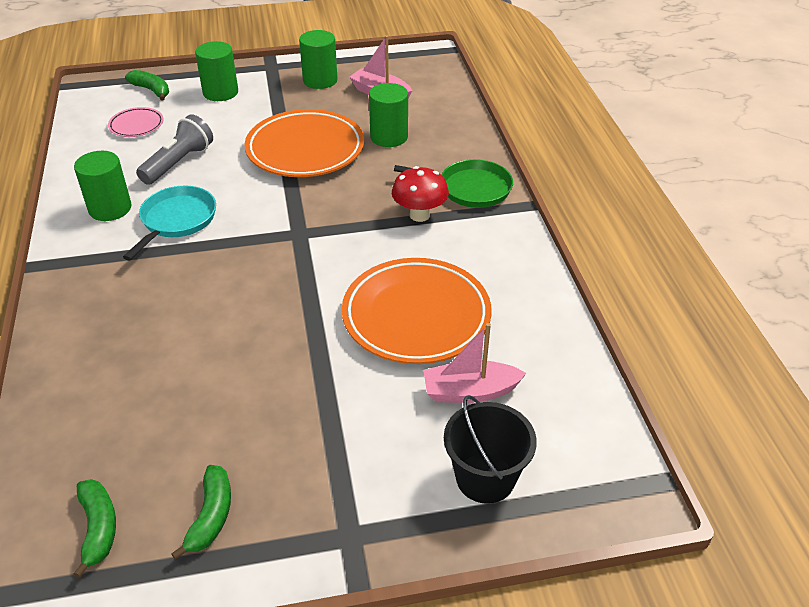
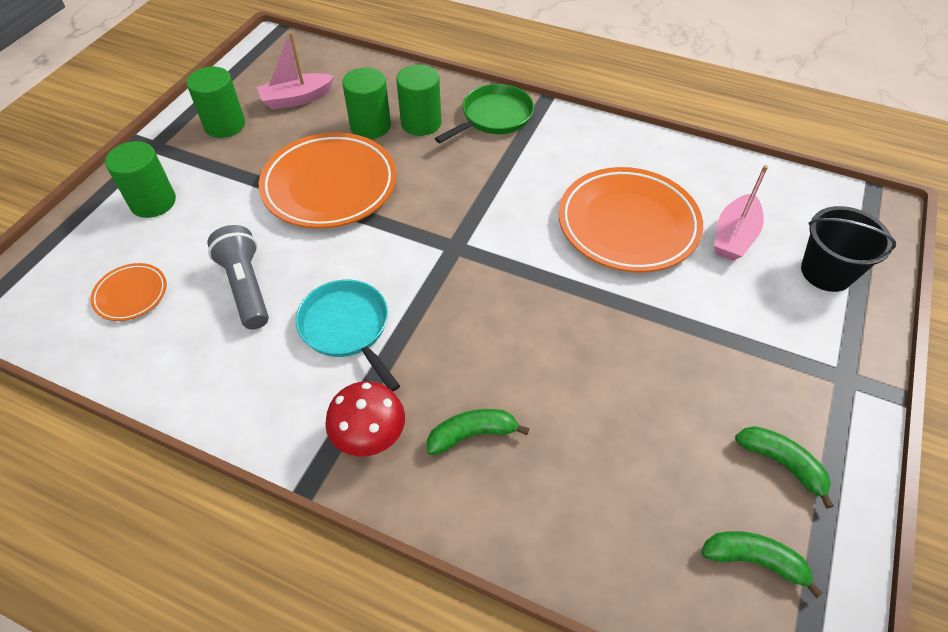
camera: 55 degrees left, 10 degrees up
(110, 208) = (268, 377): green cylinder -> green cylinder (421, 123)
(136, 125) = (131, 295): pink plate -> orange plate
(152, 90) = (74, 254): green banana -> green banana (472, 434)
(419, 215) = (501, 161): red mushroom -> red mushroom (370, 437)

